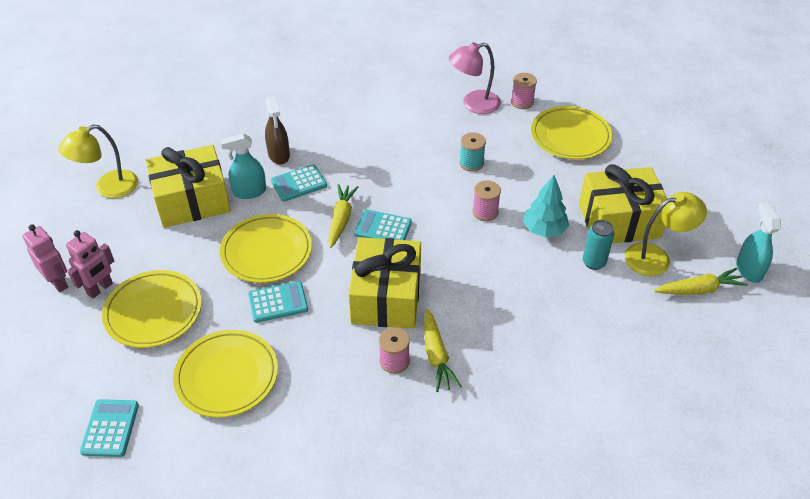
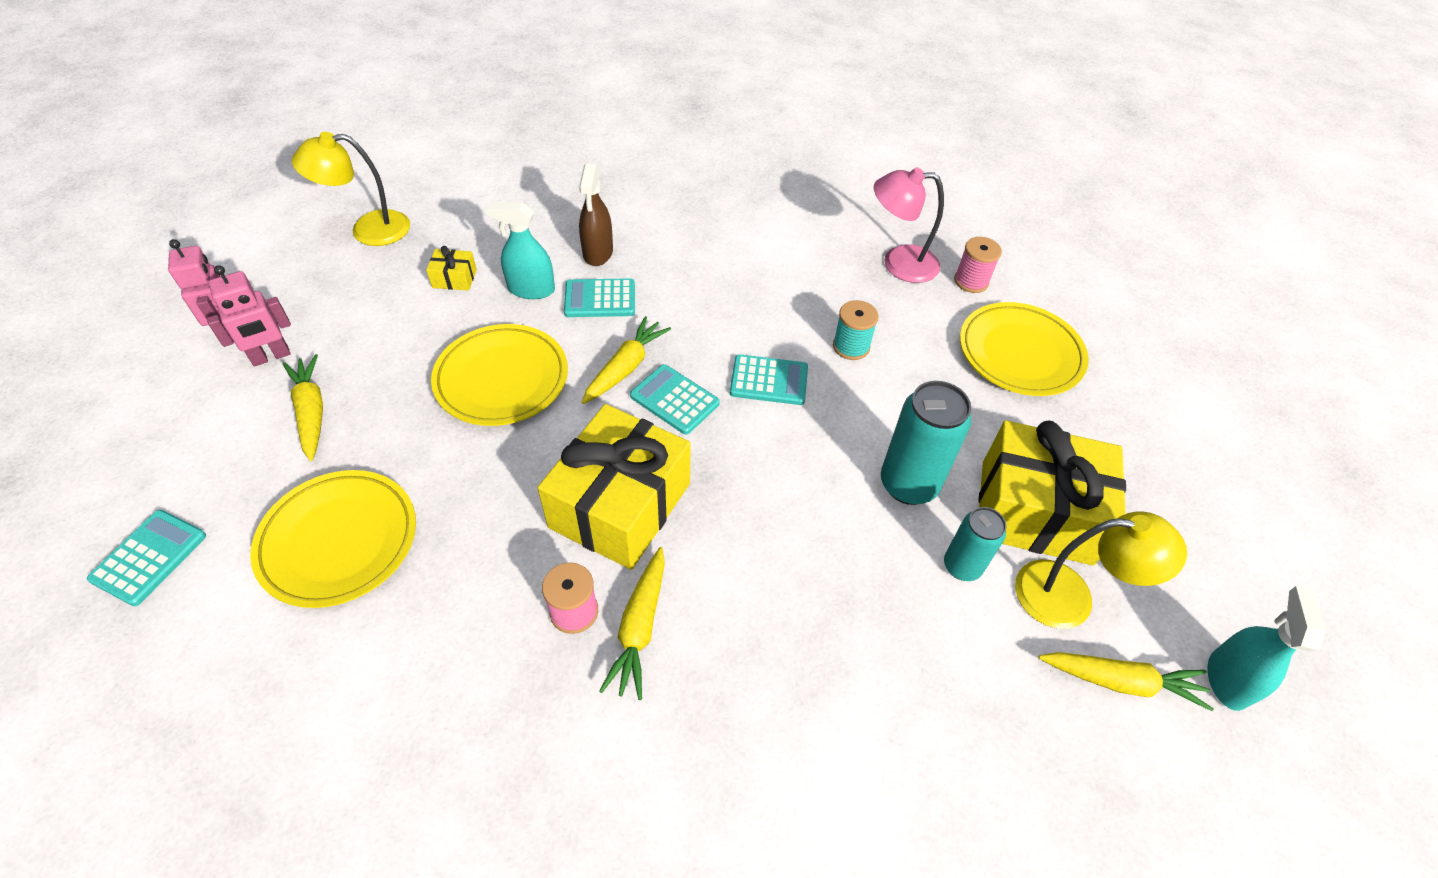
camera: 20 degrees right, 5 degrees up
(153, 312) = (311, 412): yellow plate -> yellow carrot
(192, 201) = (454, 278): yellow gift -> yellow gift, size x0.40
(278, 302) = (471, 457): turquoise calculator -> turquoise calculator (769, 380)
(485, 212) = (833, 426): pink spool -> none
(544, 230) = (908, 484): turquoise tree -> turquoise can

